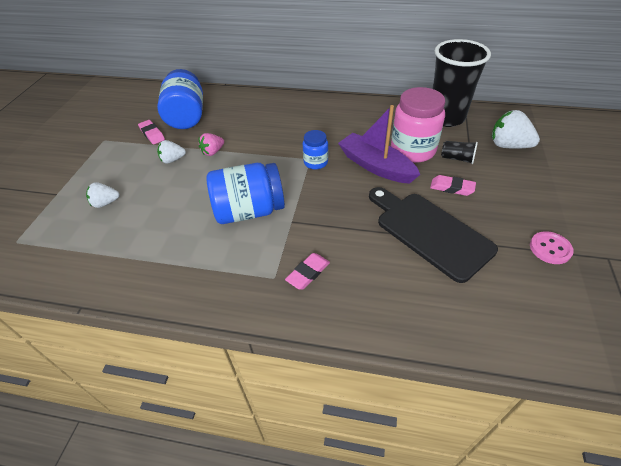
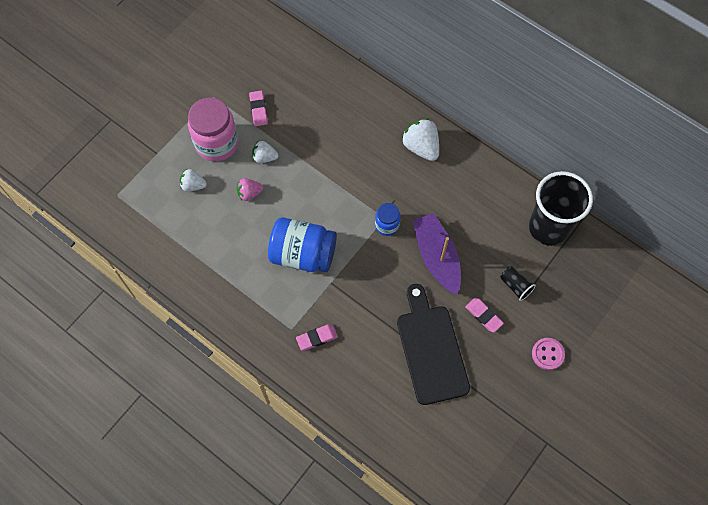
camera: 25 degrees right, 20 degrees up
(186, 116) = (299, 97): blue jar -> none
(213, 152) = (303, 164): pink strawberry -> pink strawberry (249, 193)
(412, 150) = (483, 255): pink jar -> pink jar (217, 143)
(508, 145) = (576, 294): white strawberry -> white strawberry (421, 147)
(550, 249) = (510, 412): pink button -> pink button (547, 354)

